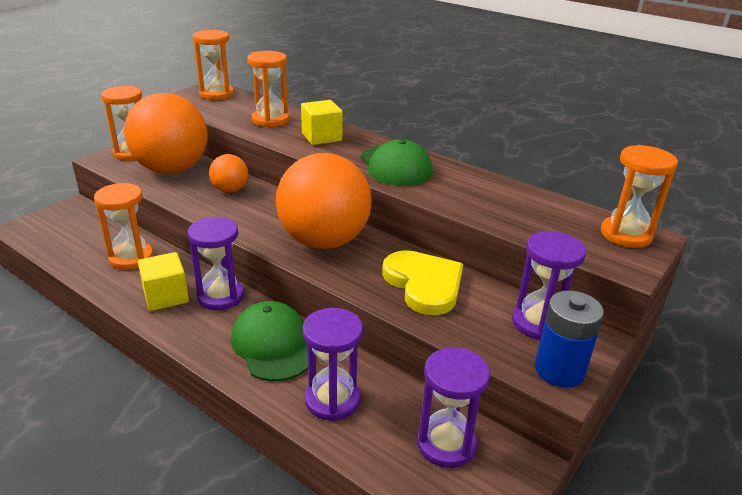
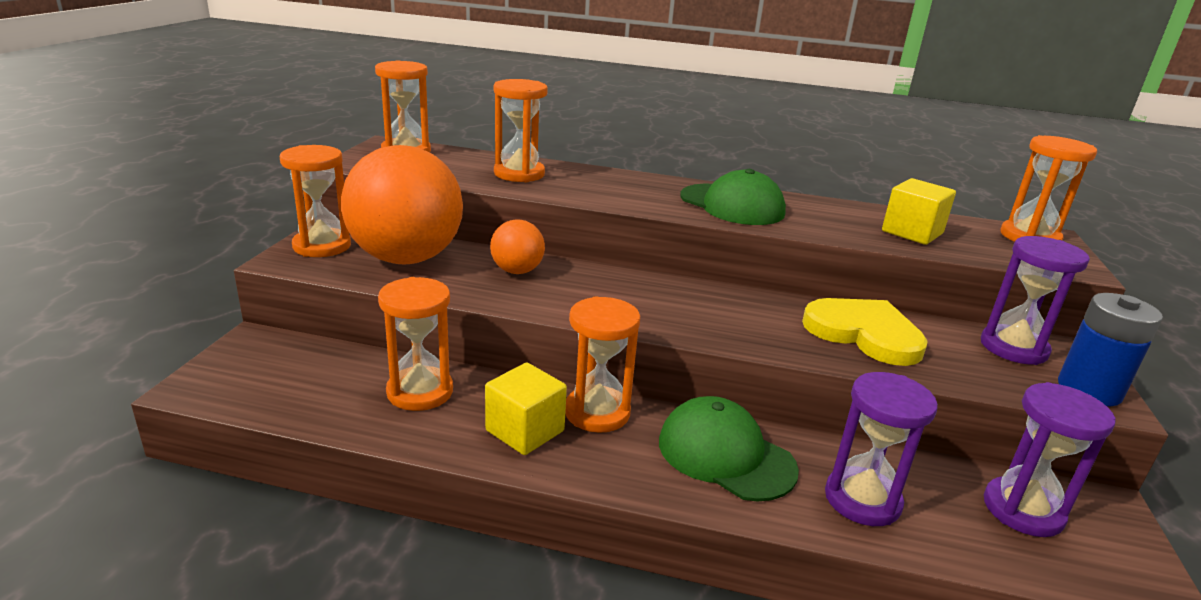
camera: 25 degrees left, 5 degrees down
(220, 296) = (597, 412): purple hourglass -> orange hourglass
(321, 137) = (607, 185): yellow cube -> yellow cube (912, 232)
(324, 241) = (703, 309): orange ball -> none

